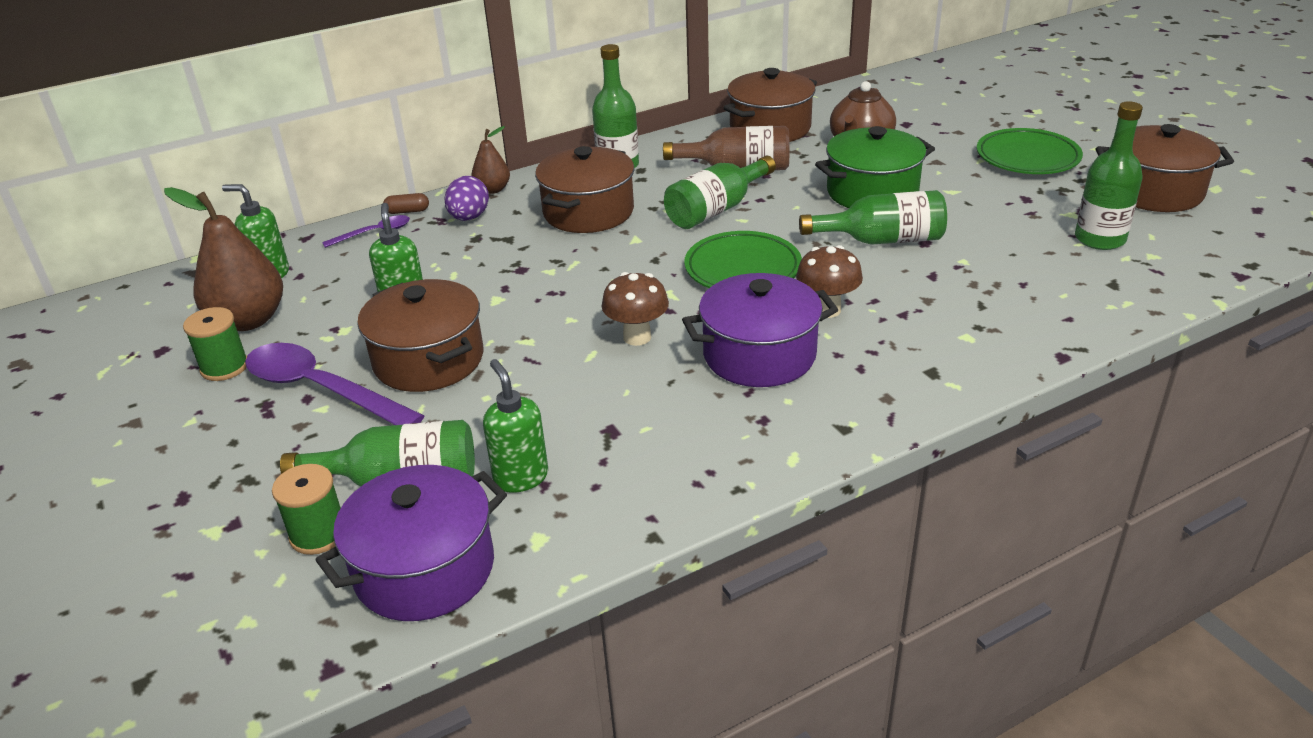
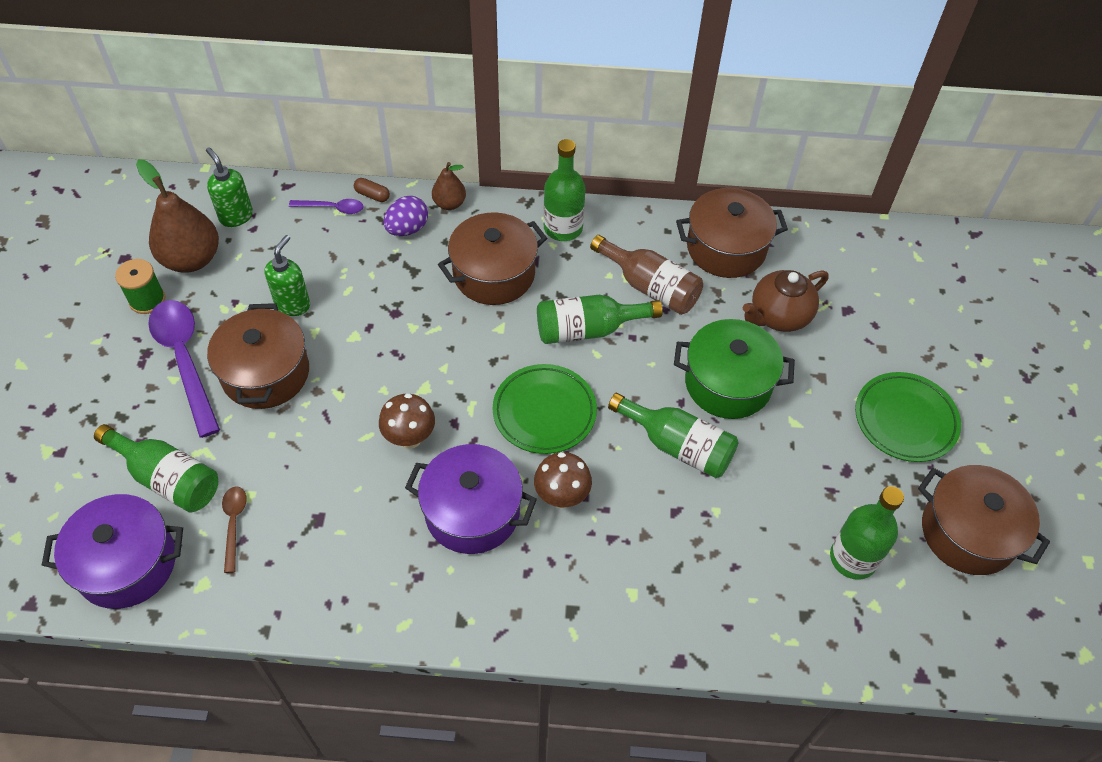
camera: 30 degrees right, 20 degrees up
(318, 534) = (95, 493): green spool -> none
(521, 477) = (234, 524): green soap dispenser -> brown spoon

